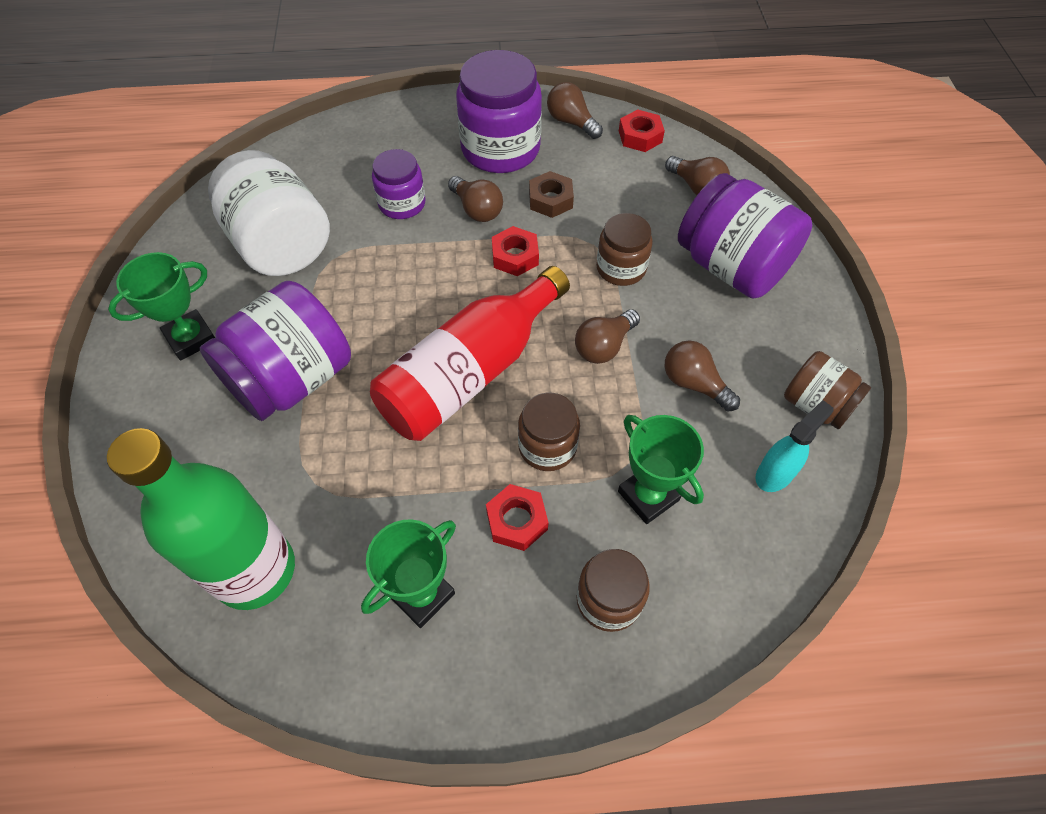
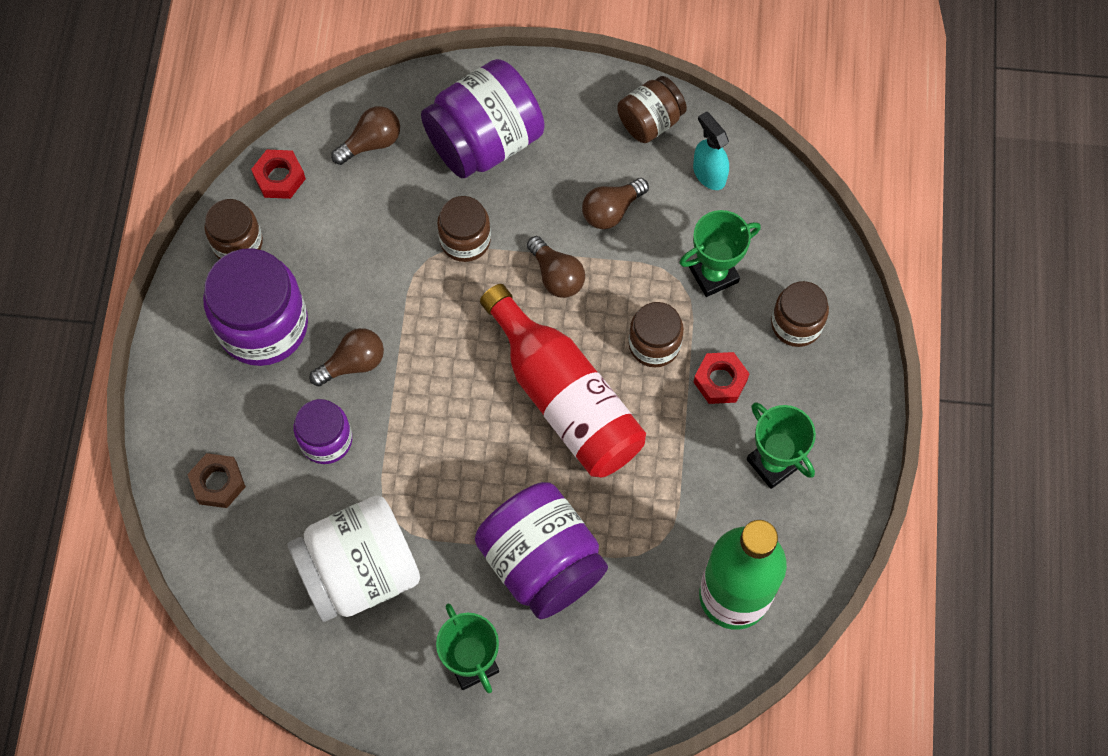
camera: 80 degrees left, 10 degrees up
(515, 256) = (428, 336): red nut -> none
(550, 200) = (355, 287): brown nut -> brown nut (218, 483)
(571, 122) = (237, 243): brown light bulb -> brown jar

